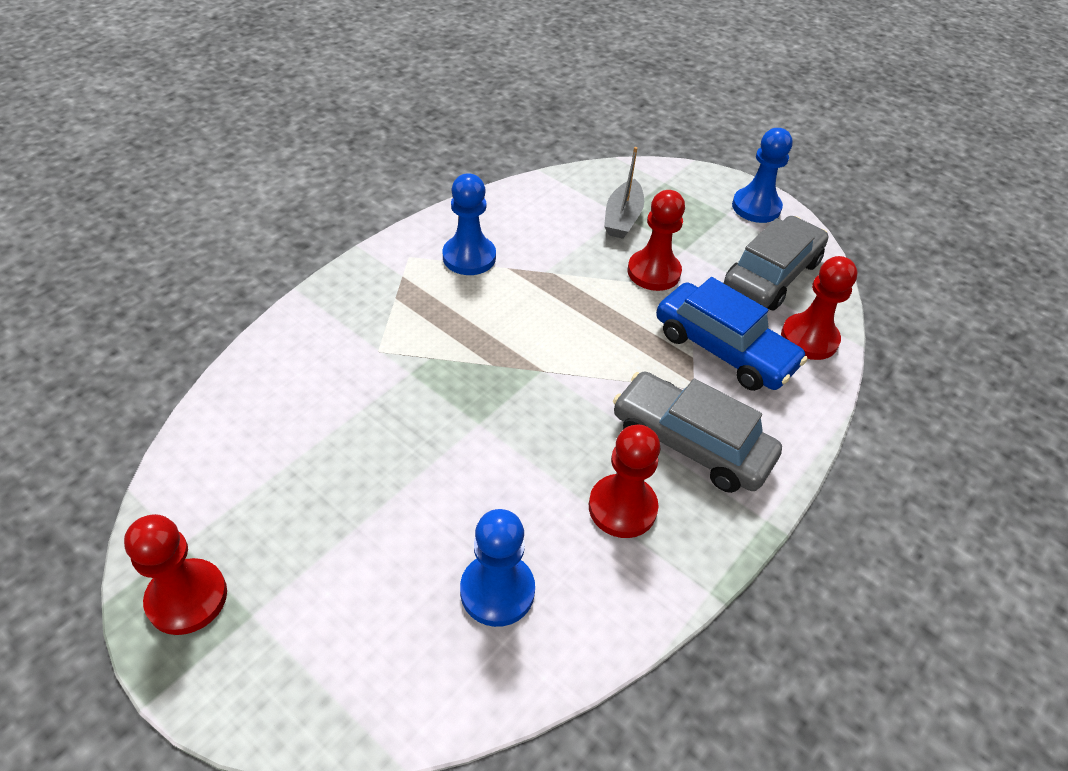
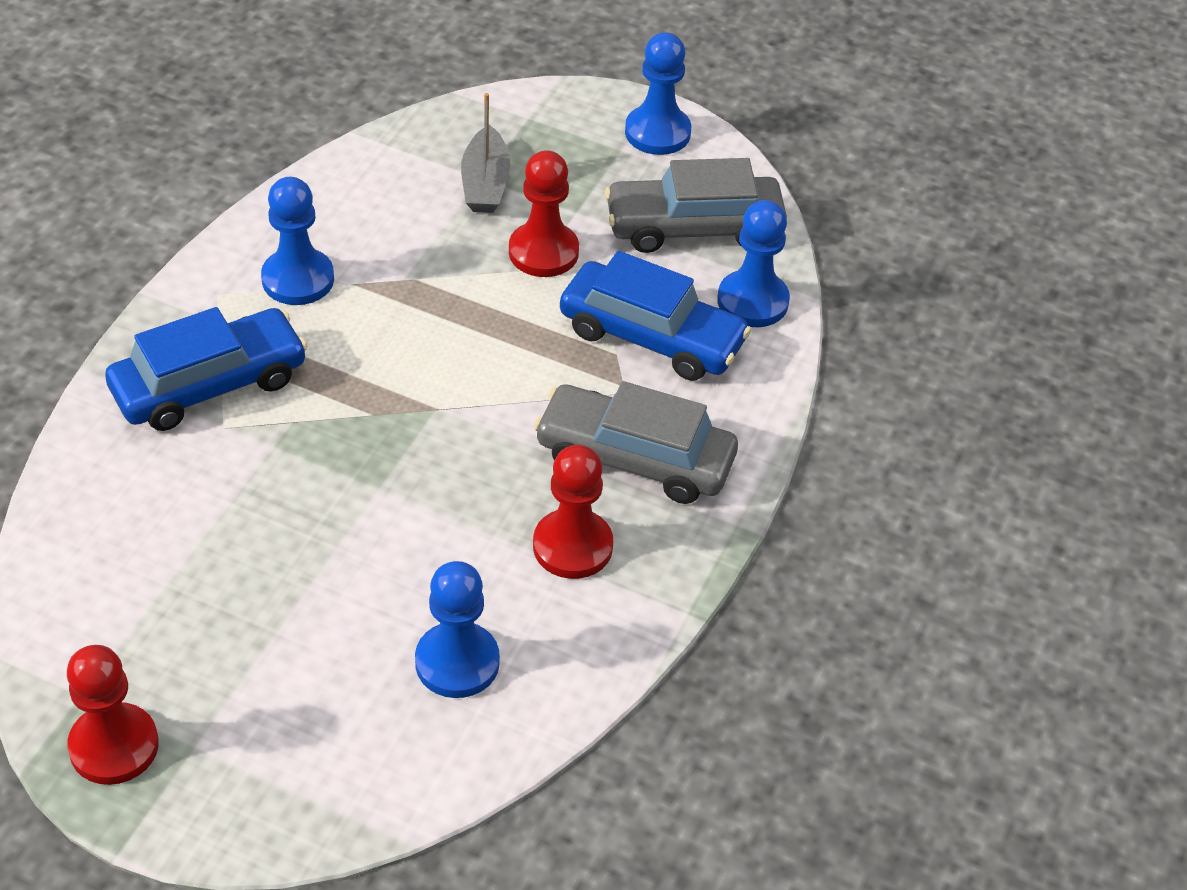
camera: 15 degrees left, 0 degrees up
(379, 318) = (209, 384): none -> blue car
(771, 276) = (694, 227): grey car -> grey car turned 120 degrees counterclockwise
(809, 338) = (752, 301): red pawn -> blue pawn

